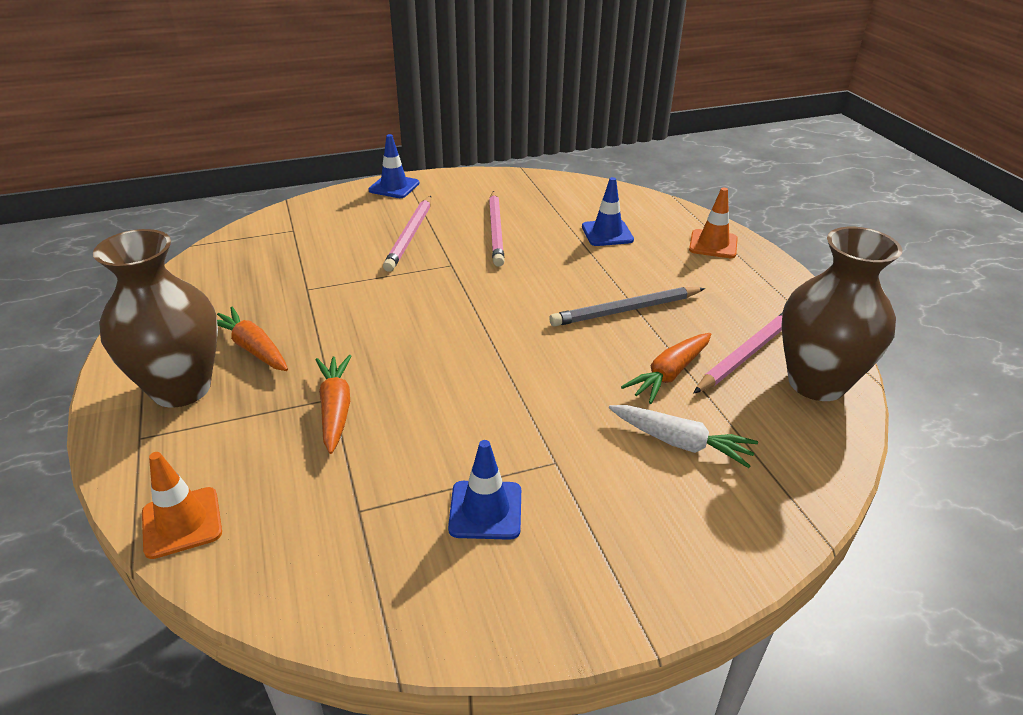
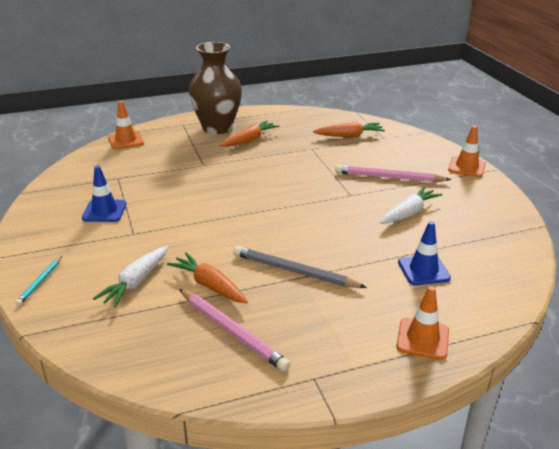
camera: 90 degrees right, 5 degrees down
(335, 409) = (194, 166): orange carrot -> orange carrot (349, 136)
(394, 187) = (466, 167): blue traffic cone -> orange traffic cone
(496, 230) = (409, 213): pink pencil -> white carrot
(625, 310) = (294, 271): grey pencil -> grey pencil turned 45 degrees counterclockwise
(708, 557) = (40, 282): none -> turquoise pencil
(816, 383) = (187, 367): brown vase -> none

